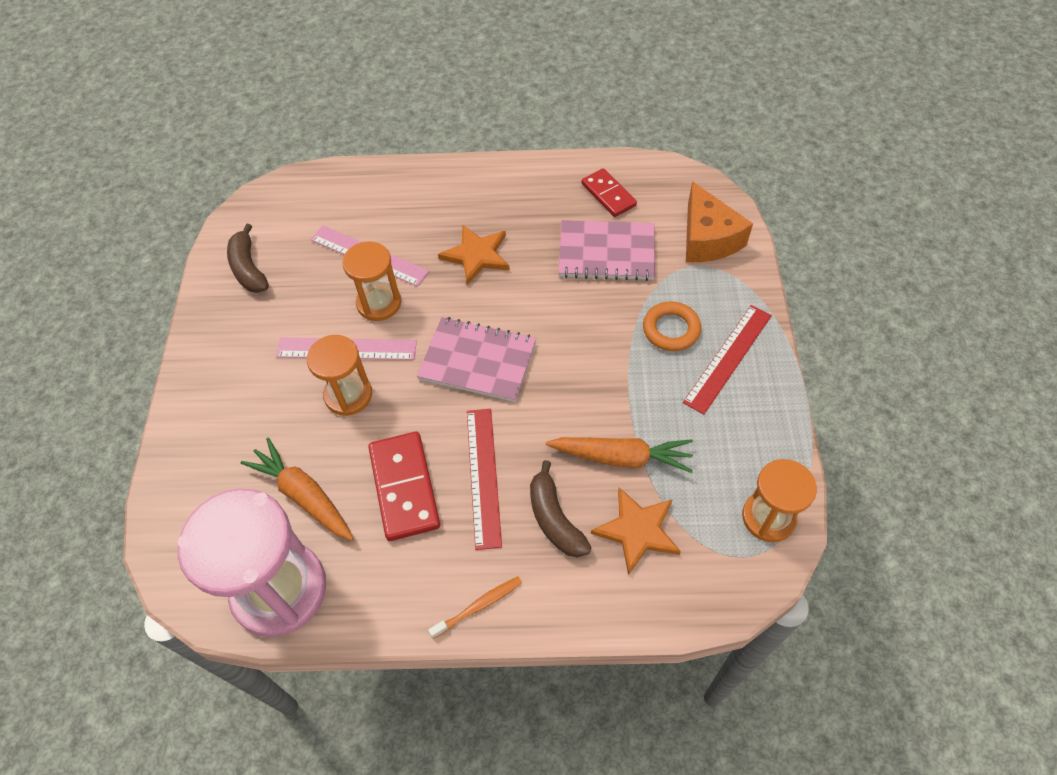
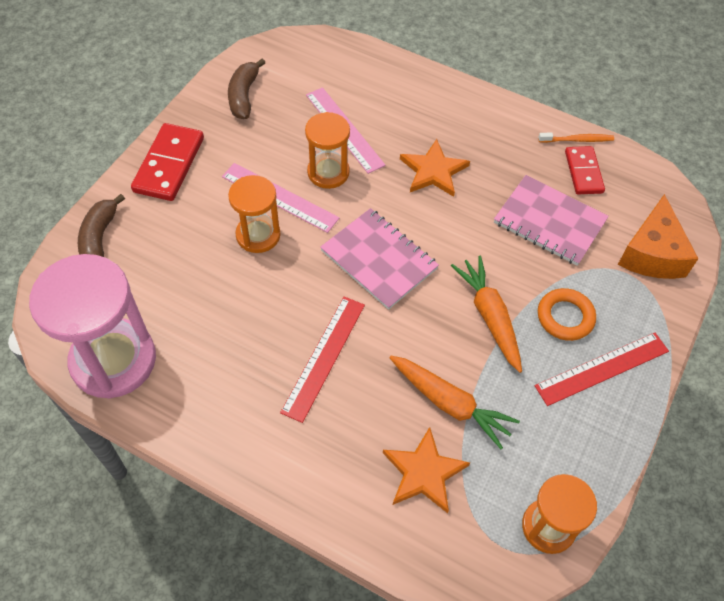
camera: 25 degrees right, 0 degrees up
(304, 495) = (176, 297): orange carrot -> orange carrot (489, 316)
(404, 487) = (255, 332): red domino -> red domino (169, 164)
(478, 606) = (254, 459): orange toothbrush -> orange toothbrush (577, 140)
(554, 519) = (360, 423): brown banana -> brown banana (99, 238)

